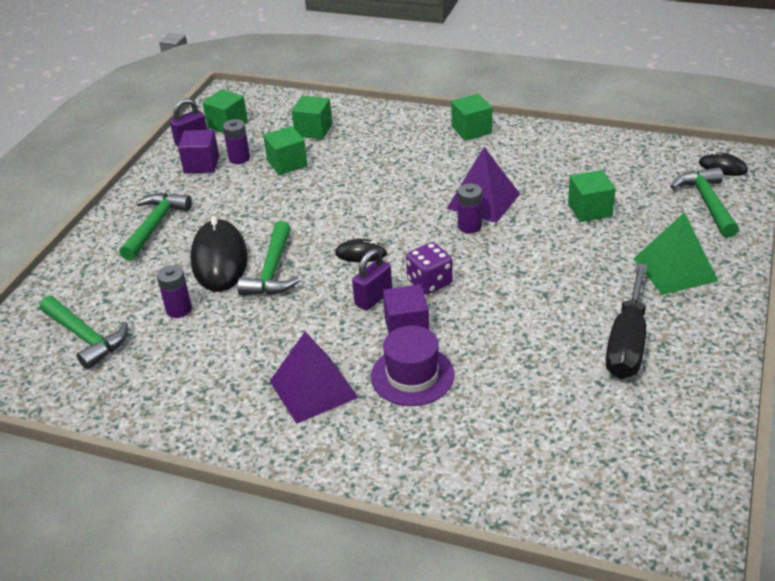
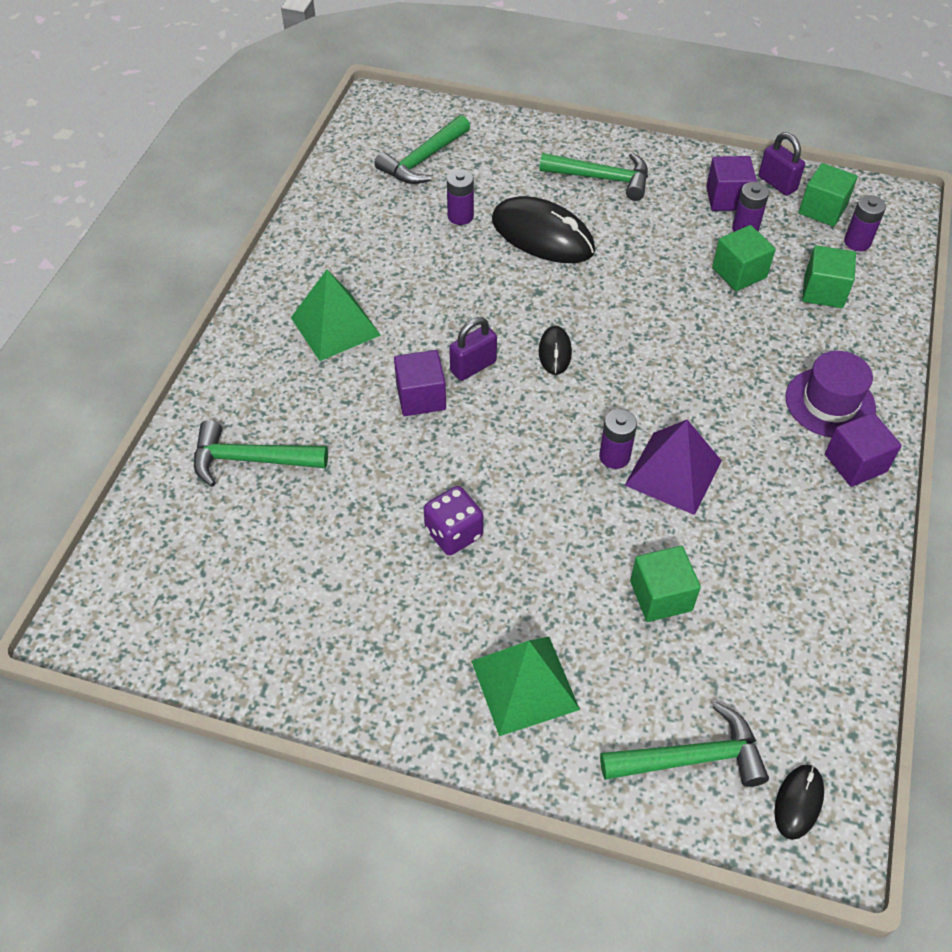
camera: 85 degrees right, 15 degrees up
(219, 260) = (542, 236): black mouse -> black mouse turned 45 degrees clockwise
(266, 113) = (857, 242): none -> purple battery
(272, 271) = (522, 279): green hammer -> green hammer (250, 460)
(313, 389) = (335, 326): purple pyramid -> green pyramid
(373, 298) = (473, 366): purple padlock -> purple padlock turned 75 degrees counterclockwise
(412, 376) = (346, 403): purple hat -> purple hat (830, 403)
(429, 282) = (500, 416): purple dice -> purple dice (454, 533)
(471, 130) = (855, 463): green cube -> purple cube
(627, 343) = (381, 608): black screwdriver -> none

